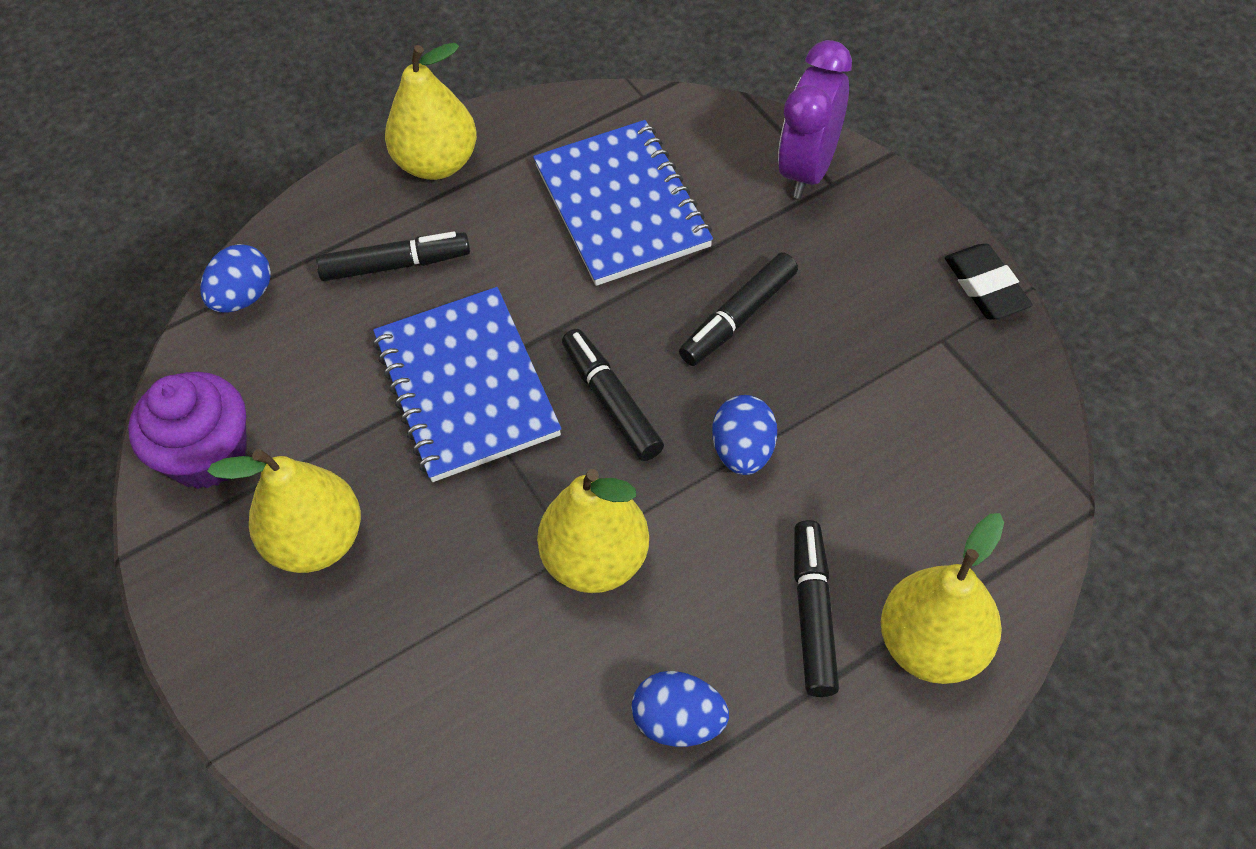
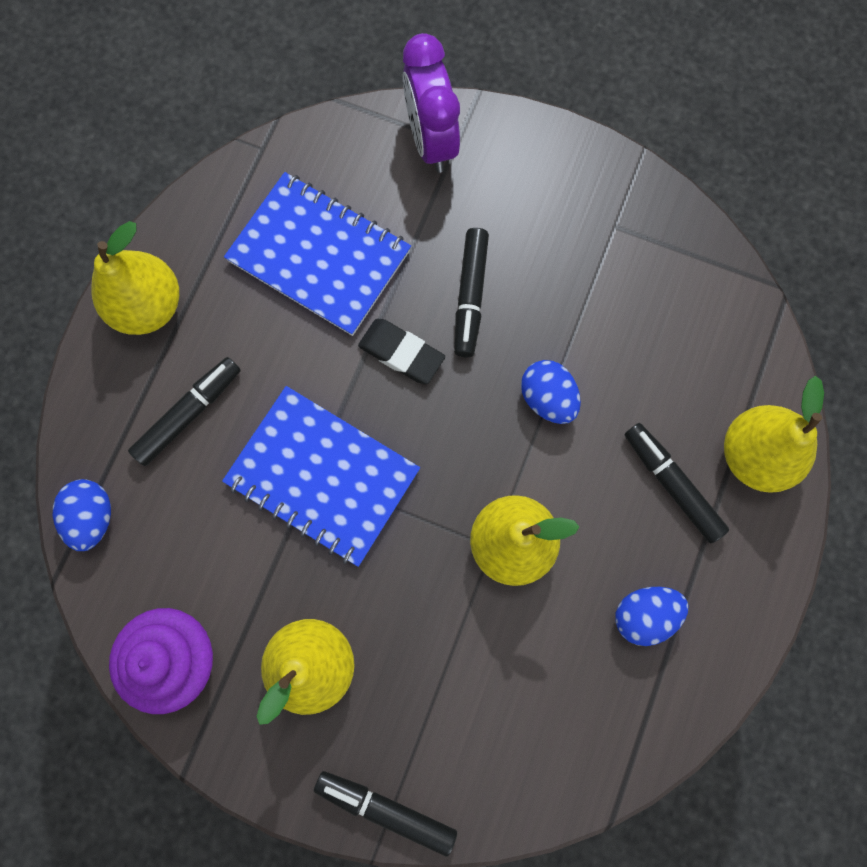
camera: 40 degrees left, 20 degrees up
(611, 401) = (432, 420): black marker -> black marker (386, 809)
(985, 287) = (615, 166): black eraser -> black eraser (401, 353)

